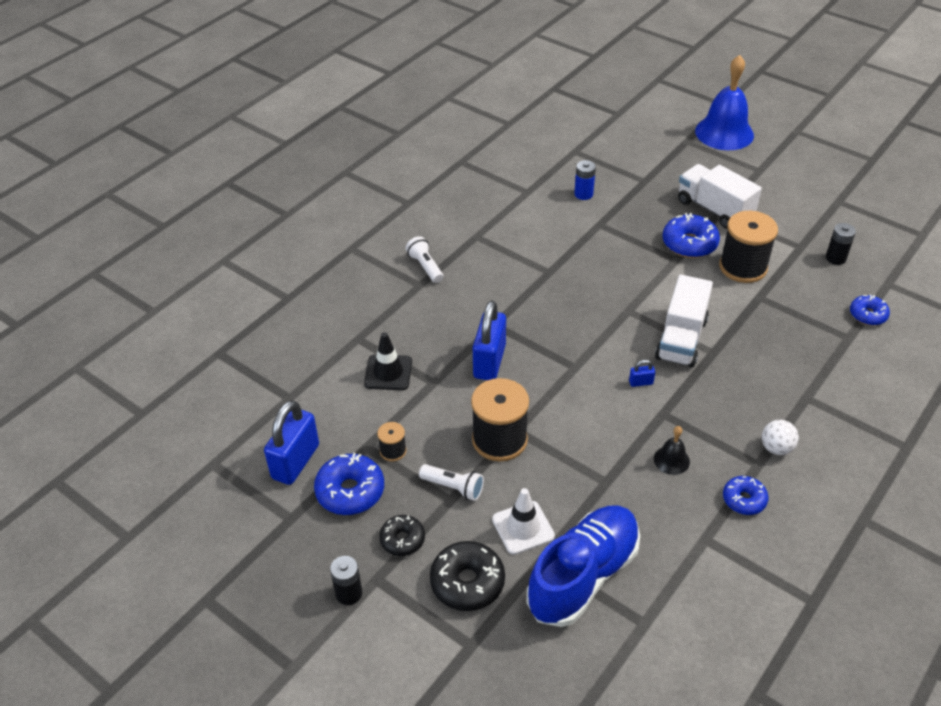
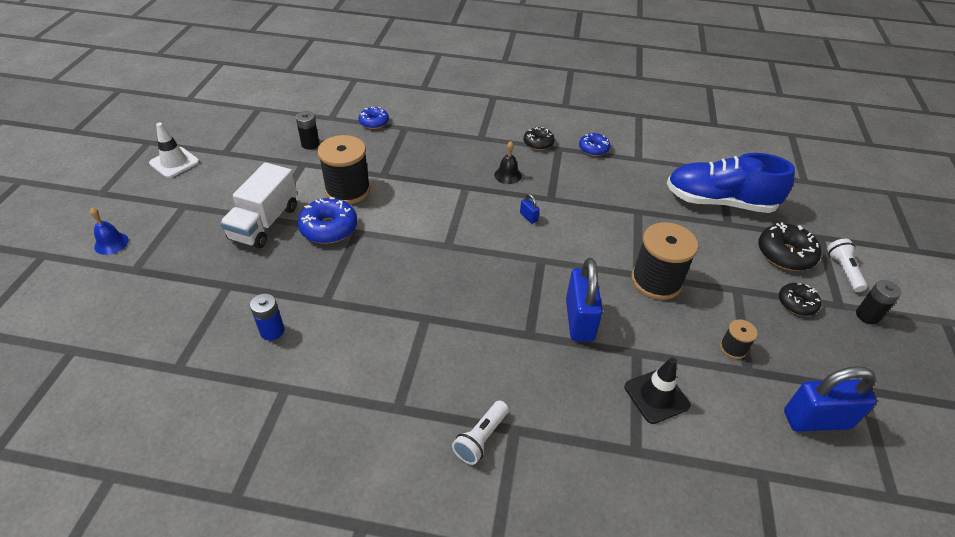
camera: 120 degrees left, 0 degrees up
(350, 491) = (797, 359): blue donut -> none
(453, 487) = (725, 292): white flashlight -> white flashlight (843, 271)
(489, 361) = (579, 320): blue padlock -> blue padlock turned 75 degrees counterclockwise
(523, 527) = (716, 241): white traffic cone -> white traffic cone (174, 162)
(671, 460) = (590, 185): black bell -> black bell (507, 175)
(681, 339) = (462, 206): white truck -> none
(724, 133) = (111, 243): blue bell -> blue bell, size x0.45
(776, 448) = (538, 143): white ball -> black donut

